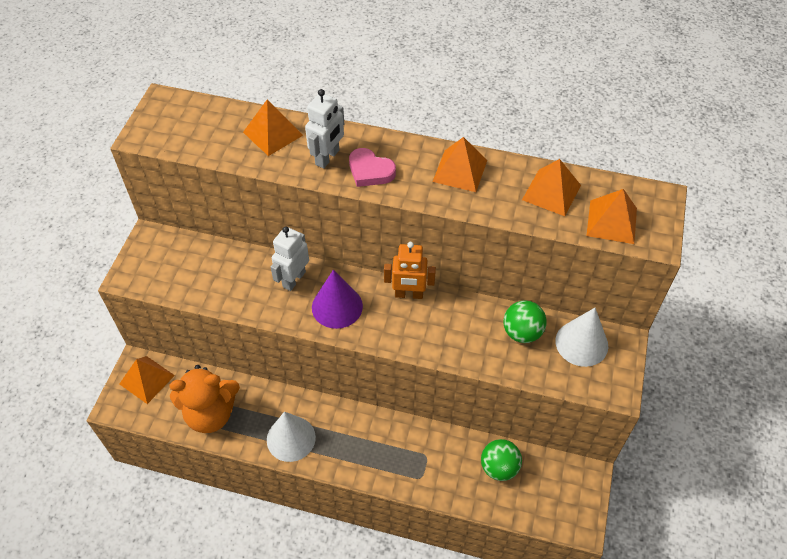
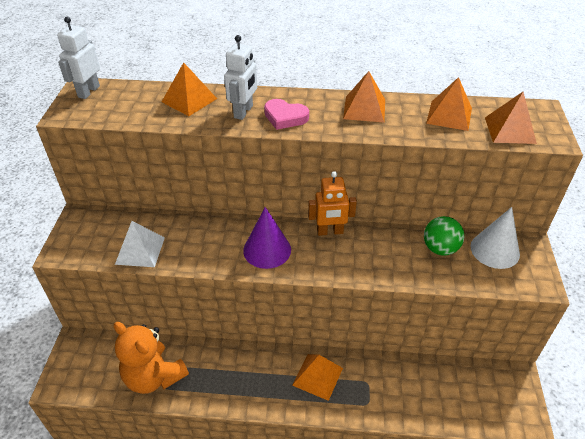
camera: 10 degrees left, 10 degrees down
(147, 379) = (86, 354): orange pyramid -> orange pyramid (317, 376)
(206, 288) = (140, 250): none -> white pyramid
(211, 413) = (154, 376): orange teddy bear -> orange teddy bear turned 60 degrees clockwise
(291, 438) = (236, 387): white cone -> none
(293, 279) = (221, 233): white robot -> white robot (88, 91)
(499, 467) = (436, 382): green ball -> none

